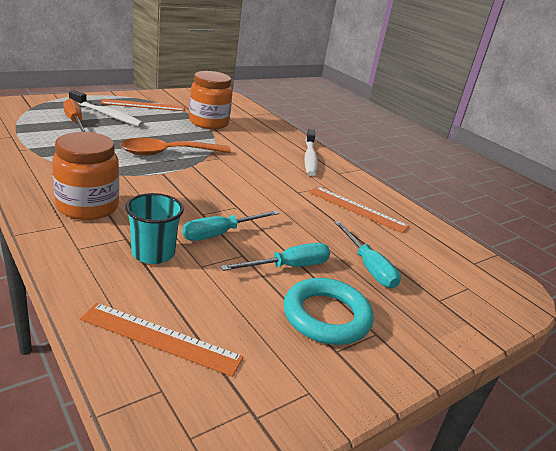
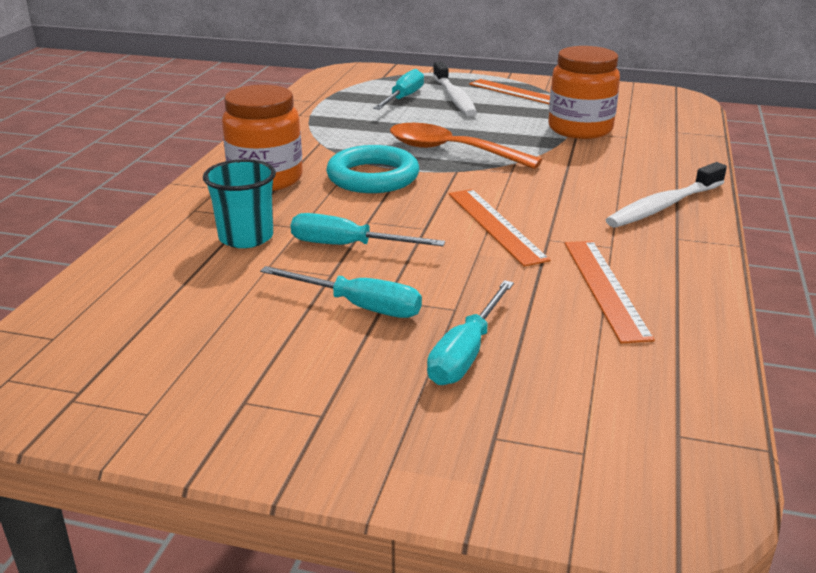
camera: 55 degrees right, 0 degrees up
(75, 121) = (403, 98): orange screwdriver -> turquoise screwdriver
(160, 338) = (121, 303): orange ruler -> orange ruler (495, 225)
(326, 316) = (300, 368): turquoise ring -> turquoise ring (373, 177)

